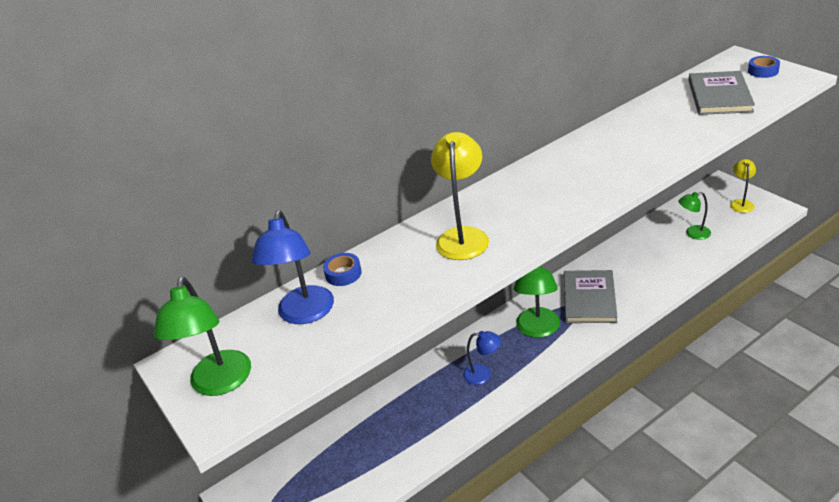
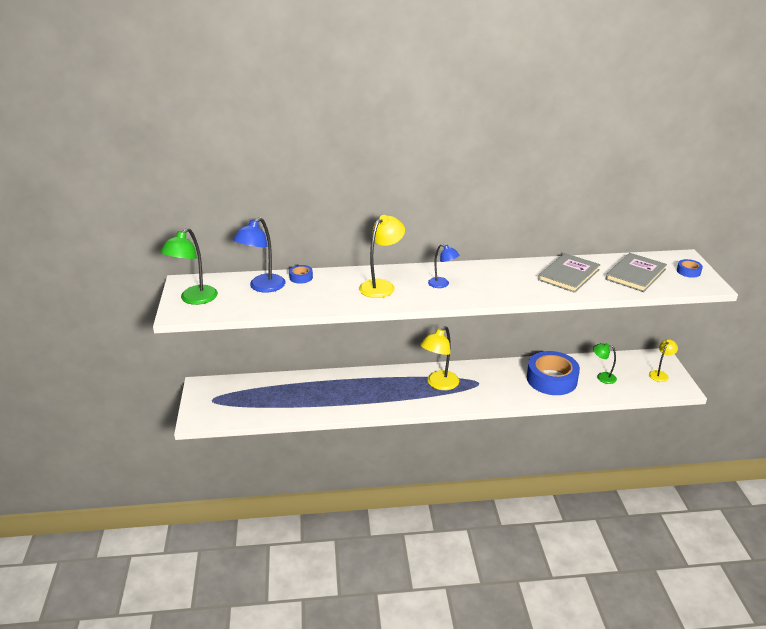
camera: 25 degrees right, 5 degrees down
(483, 374) = (382, 392): blue lamp -> blue lamp (442, 284)
(537, 330) = (439, 384): green lamp -> yellow lamp
(589, 299) = (489, 382): grey book -> grey book (569, 275)
(648, 261) = (551, 379): none -> blue tape

